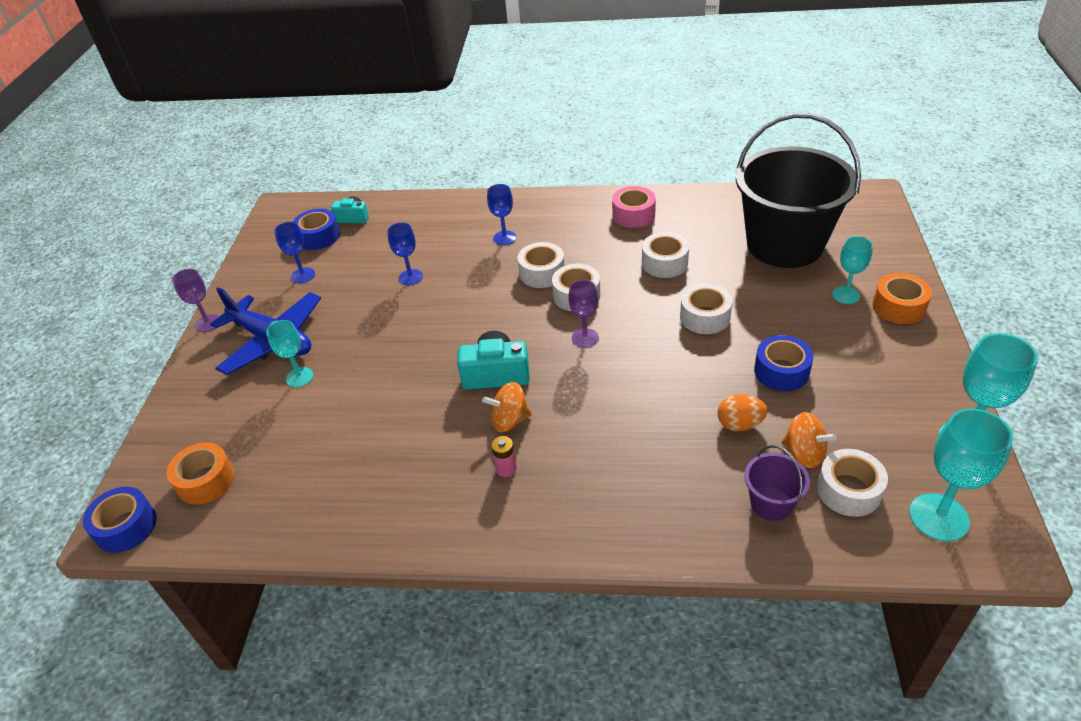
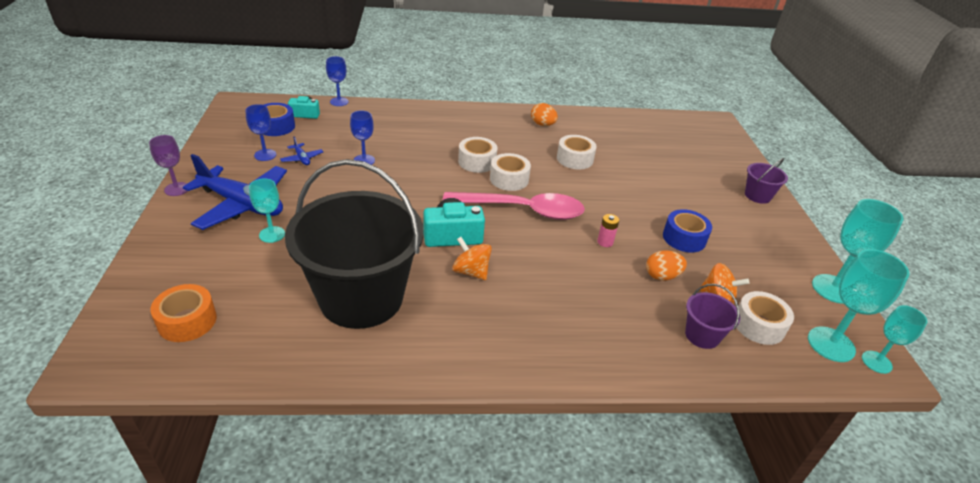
camera: 15 degrees left, 5 degrees down
(126, 527) = (105, 363): blue tape -> none
(342, 278) = (302, 158): none -> blue plane
(504, 238) = (440, 135): blue goblet -> blue goblet (339, 102)
(506, 469) = (475, 310): pink battery -> pink battery (605, 242)
(509, 420) = (471, 271): orange spinning top -> orange spinning top turned 60 degrees clockwise
(585, 338) = (522, 210): purple goblet -> pink spoon
(633, 215) = (542, 124): pink tape -> orange egg
(705, 317) = (615, 198): white tape -> none
(784, 244) = (663, 150): black bucket -> black bucket (361, 297)
(846, 295) = (717, 186): turquoise goblet -> turquoise goblet (876, 362)
(898, 307) = (757, 196): orange tape -> purple bucket

